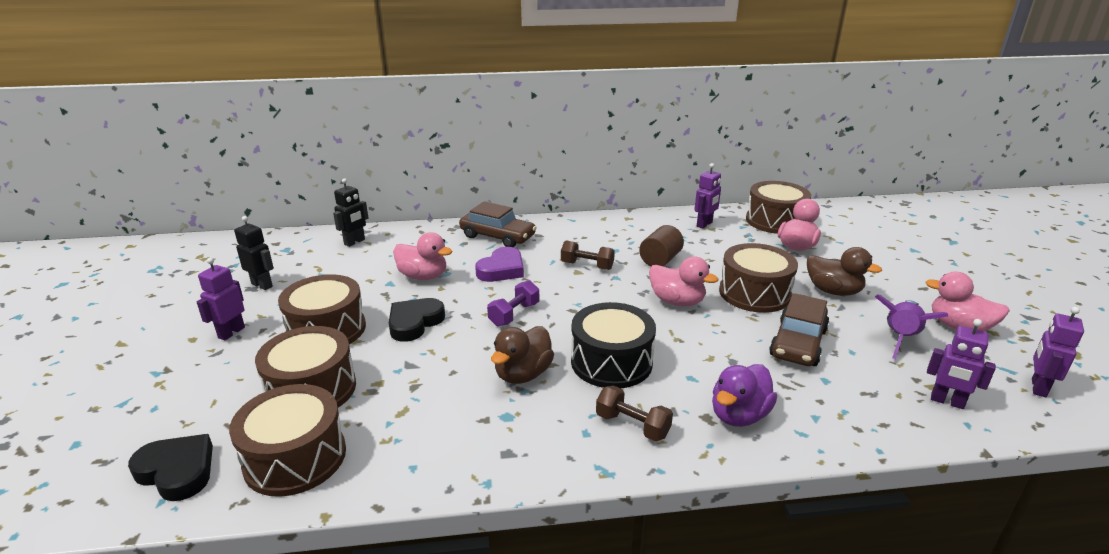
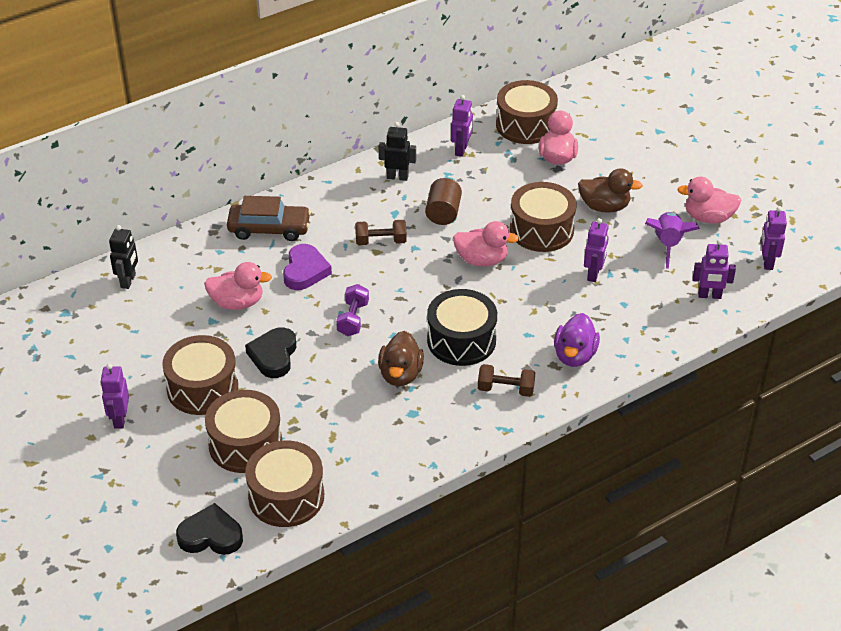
camera: 25 degrees left, 15 degrees up
(262, 285) = (90, 362): black robot -> black robot (397, 177)
(798, 343) = (594, 274): brown car -> purple robot

